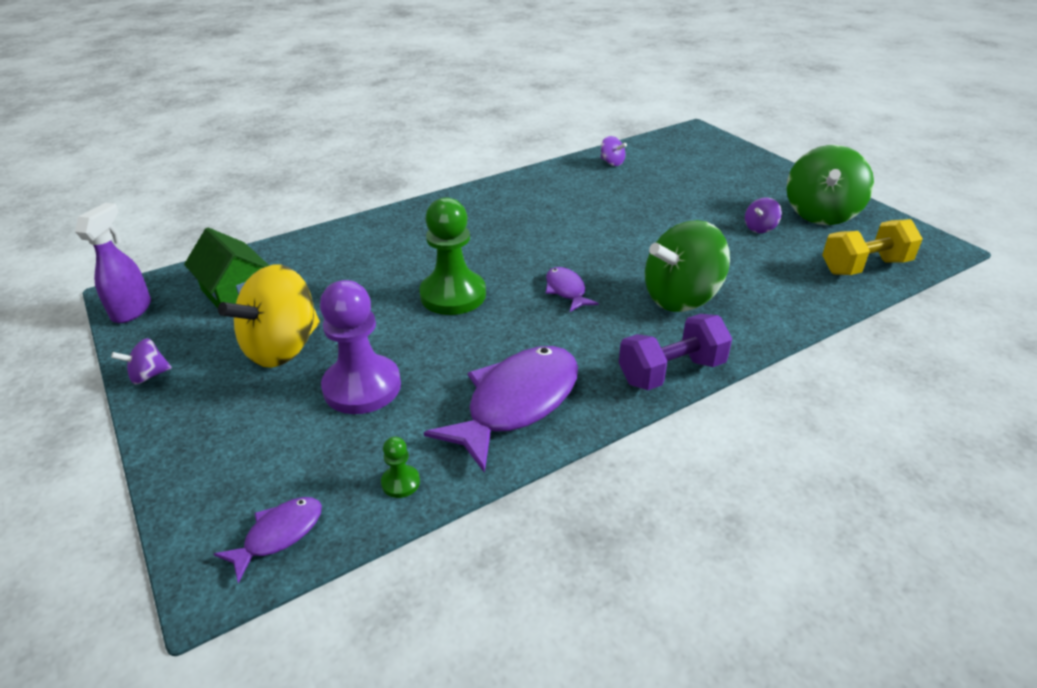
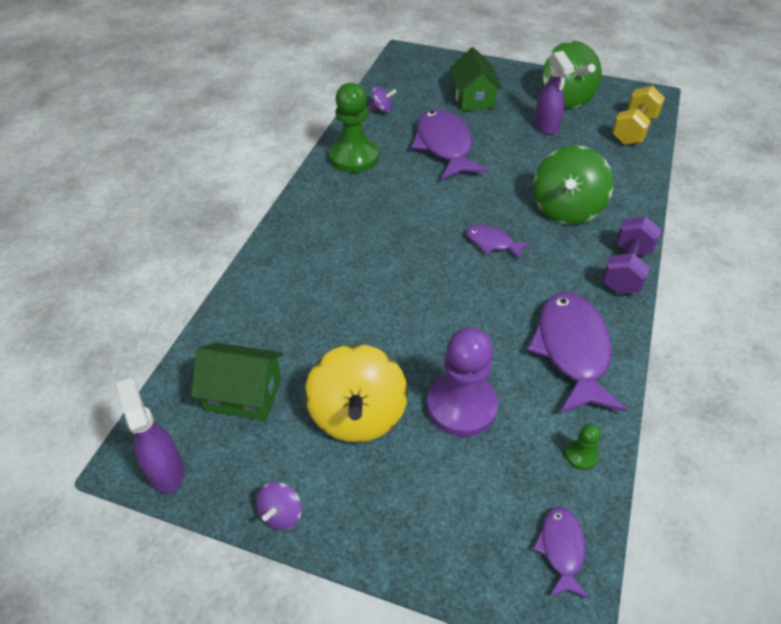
camera: 40 degrees left, 10 degrees up
(453, 295) = (421, 291): green pawn -> green pawn (354, 157)
(630, 206) = (444, 146): none -> purple fish
(713, 182) = (473, 98): none -> green house
(760, 228) = (546, 127): purple spinning top -> purple spray bottle

